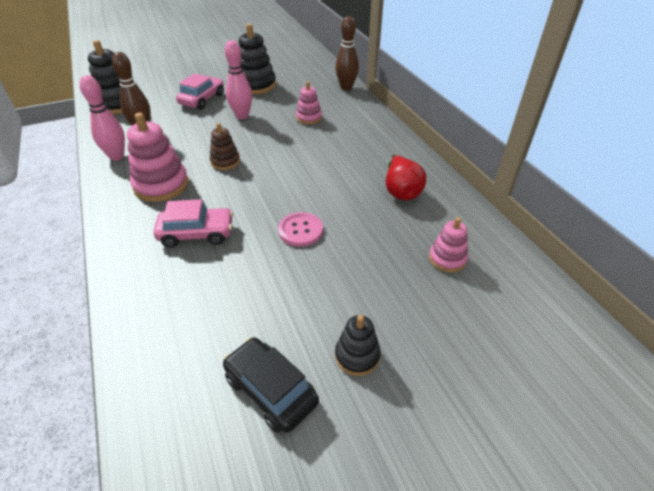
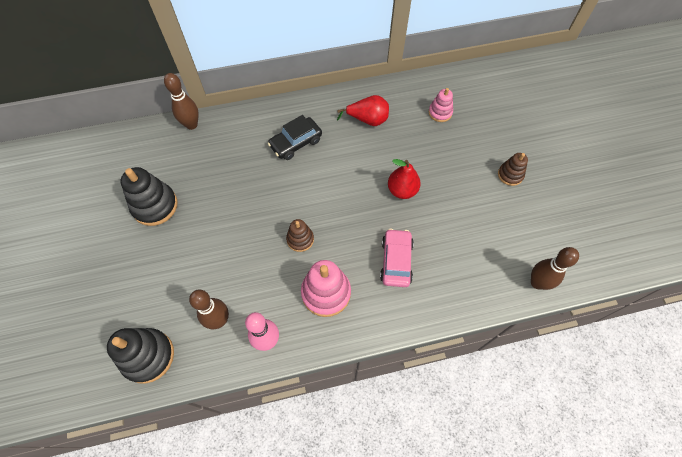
camera: 80 degrees left, 20 degrees up
(150, 400) = (537, 283): none -> brown bowling pin
(202, 99) = (169, 261): pink car -> none
(242, 116) = (220, 222): pink bowling pin -> none
(271, 390) = (531, 220): black car -> black car (295, 143)
(300, 230) = (402, 190): pink button -> red pear
(309, 118) = (242, 164): pink stacking toy -> none
(357, 356) = (510, 175): black stacking toy -> brown stacking toy

